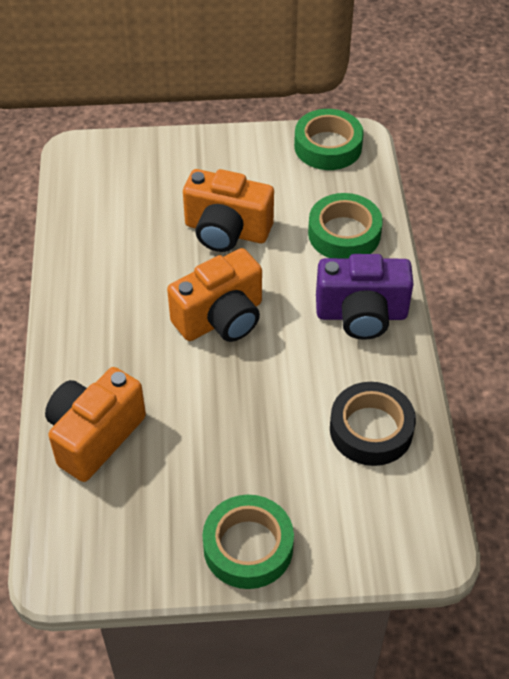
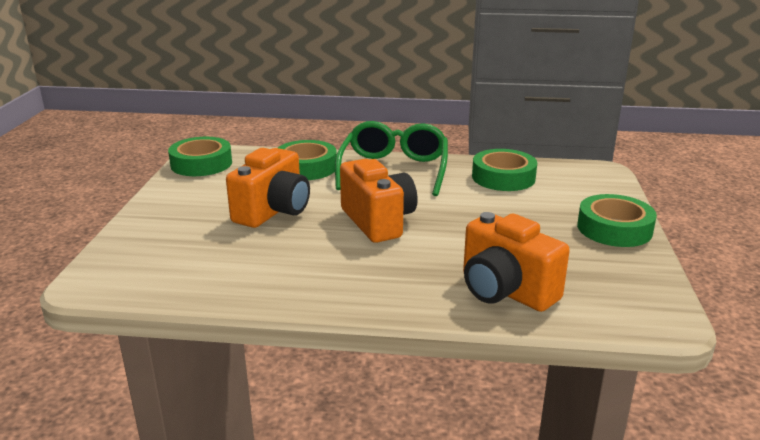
camera: 80 degrees left, 25 degrees down
(361, 315) = (394, 170): purple camera -> green glasses
(371, 429) = (503, 177): black tape -> green tape

